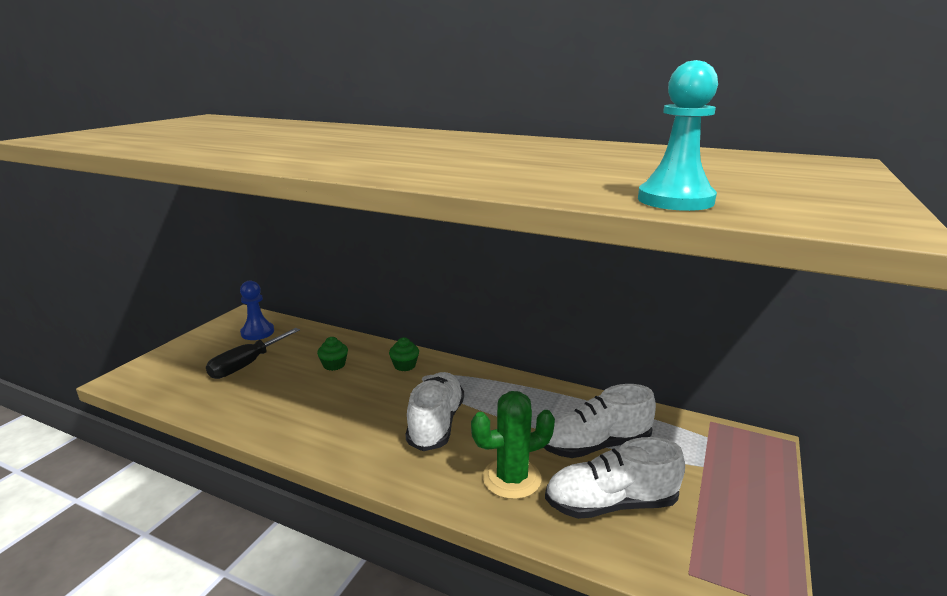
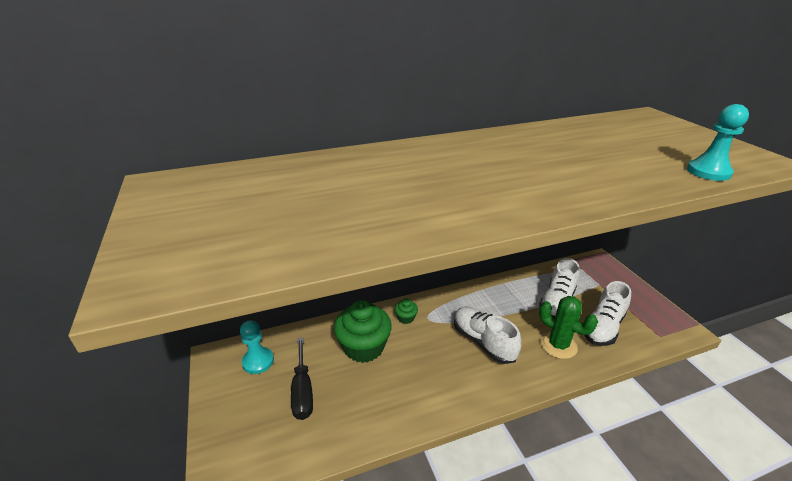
camera: 45 degrees left, 10 degrees up
(257, 332) = (258, 361): blue pawn -> turquoise pawn
(334, 365) = (364, 347): green cupcake -> green cupcake, size x2.23
(511, 478) = (558, 345): green cactus -> green cactus turned 75 degrees counterclockwise

